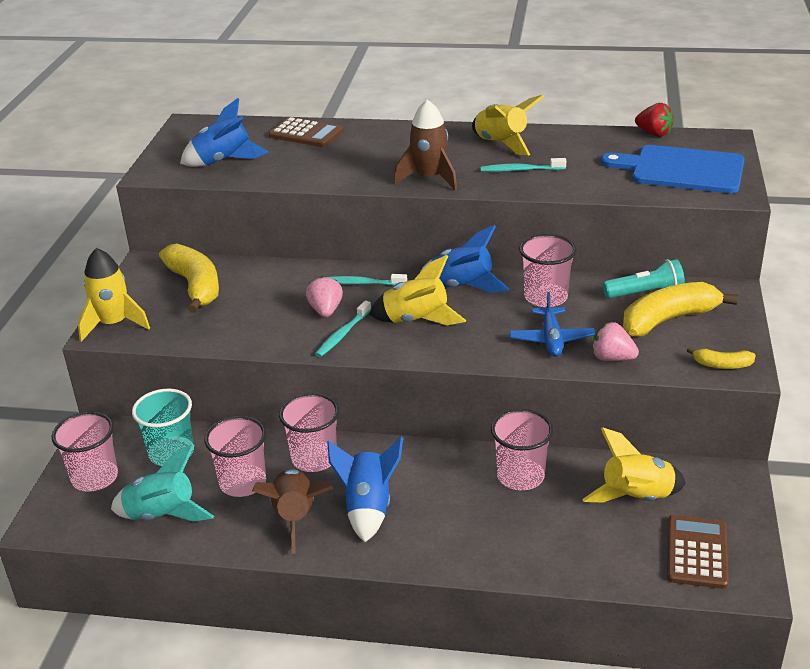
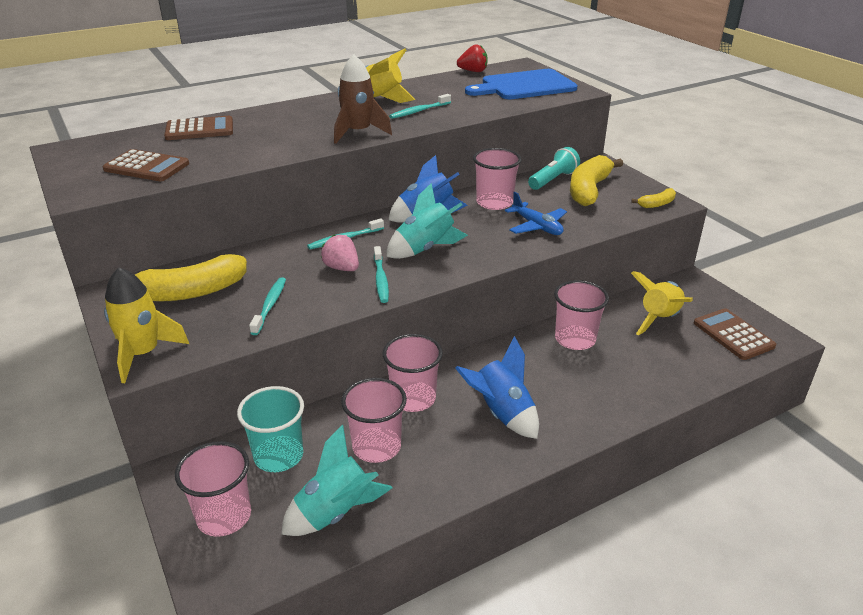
camera: 40 degrees left, 0 degrees up
(195, 286) = (190, 292): yellow banana -> yellow banana turned 135 degrees clockwise
(224, 161) = (147, 167): blue rocket -> brown calculator
(234, 322) = (270, 305): none -> turquoise toothbrush
(295, 517) = (455, 450): brown rocket -> none
(416, 320) = (425, 249): yellow rocket -> turquoise rocket
(612, 358) = (591, 224): pink strawberry -> none

